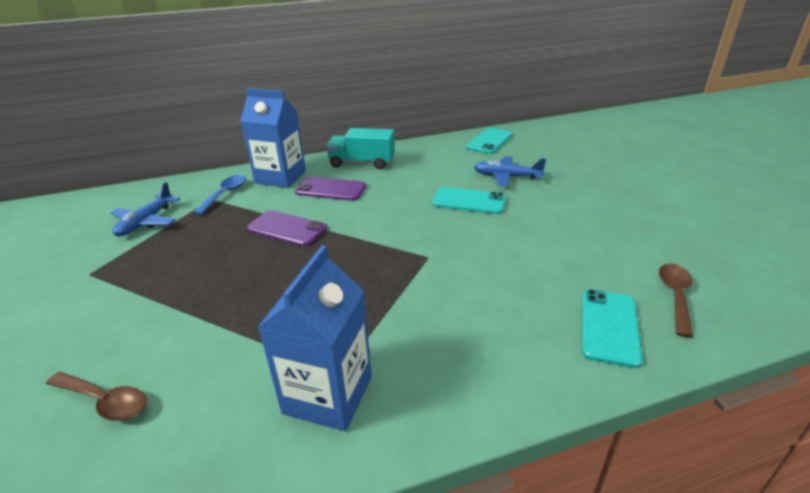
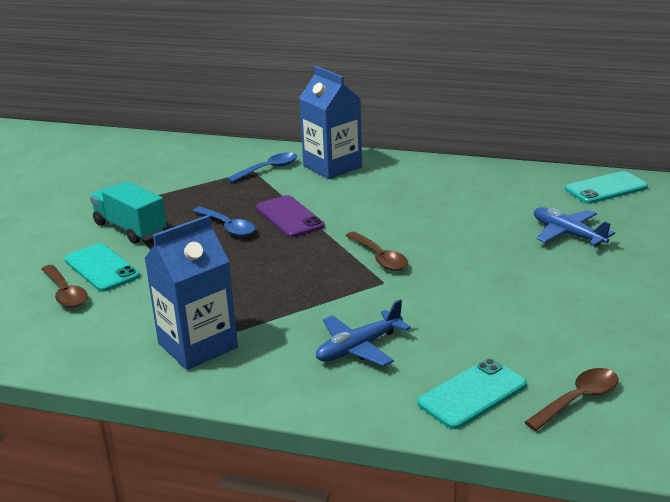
camera: 35 degrees right, 5 degrees down
(146, 222) = (185, 176): blue plane -> blue plane (358, 348)
(237, 256) = (228, 227): none -> blue spoon
(331, 189) = (366, 192): purple phone -> none
(362, 163) = (427, 174): turquoise truck -> turquoise truck (130, 229)
(401, 237) = (380, 258): none -> brown spoon
(469, 201) = (489, 246): turquoise phone -> turquoise phone (101, 268)

